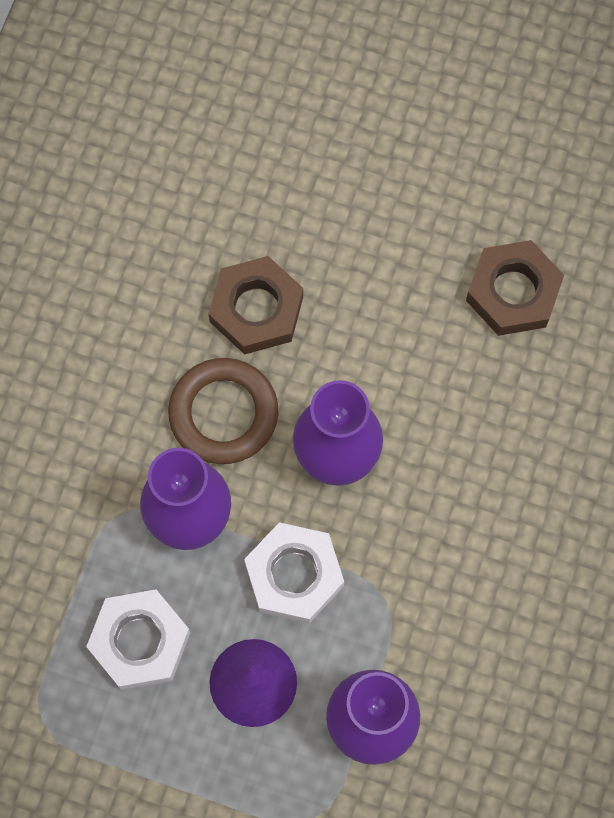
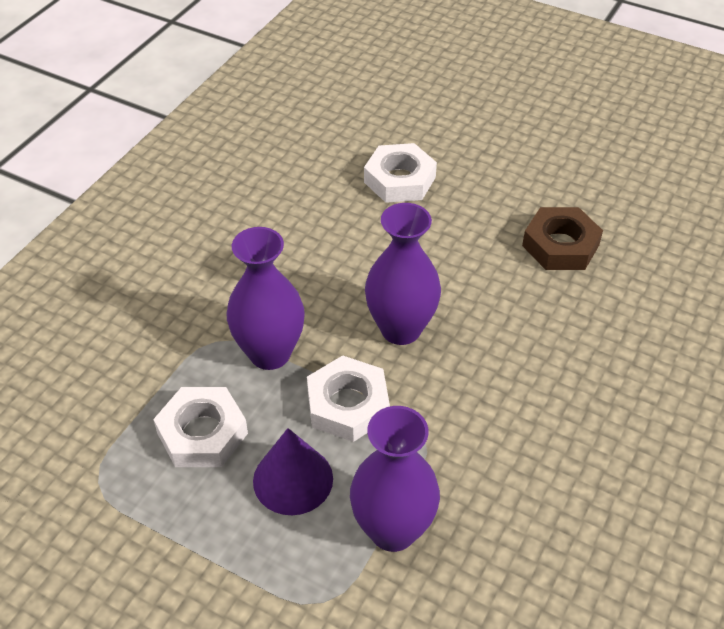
camera: 10 degrees right, 25 degrees down
(223, 413) = (315, 289): brown ring -> none
(256, 309) = (357, 230): brown nut -> none
(296, 211) = (399, 180): none -> white nut

